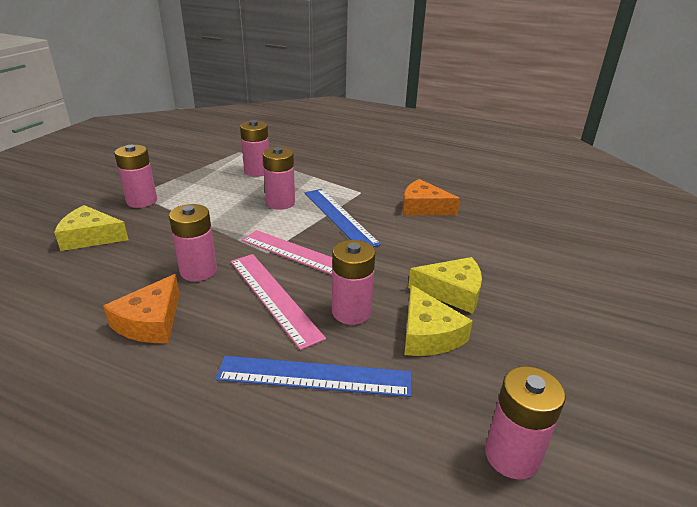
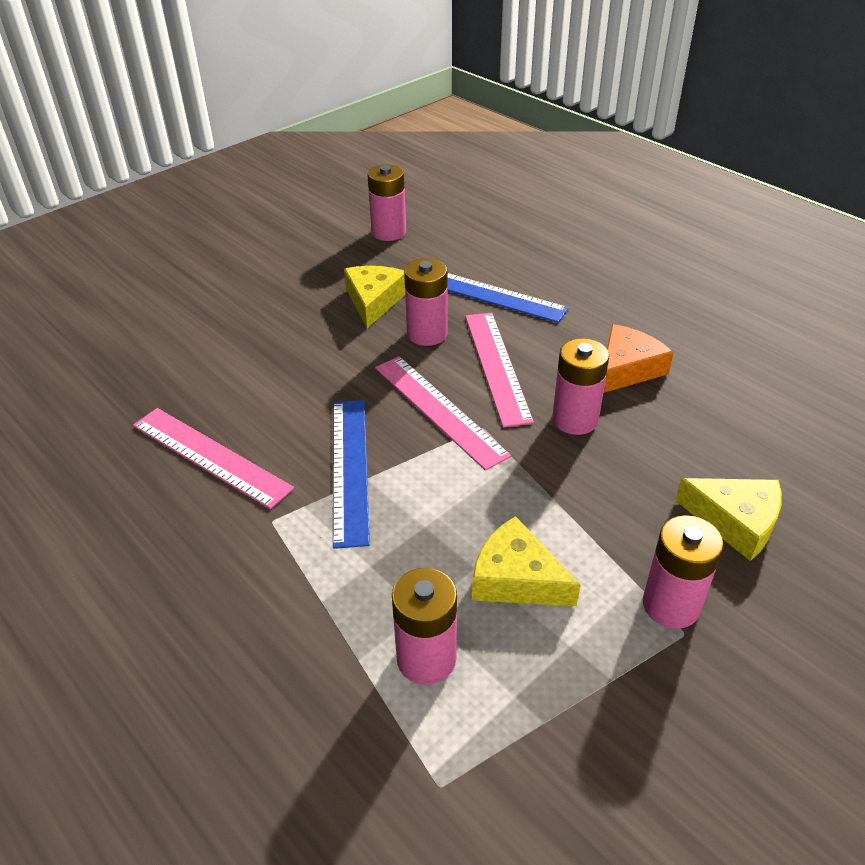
camera: 155 degrees left, 10 degrees up
(280, 203) = (423, 529): pink battery -> none
(423, 207) = (210, 456): orange cheese -> pink ruler
(452, 292) = (312, 329): yellow cheese -> yellow cheese (516, 578)

